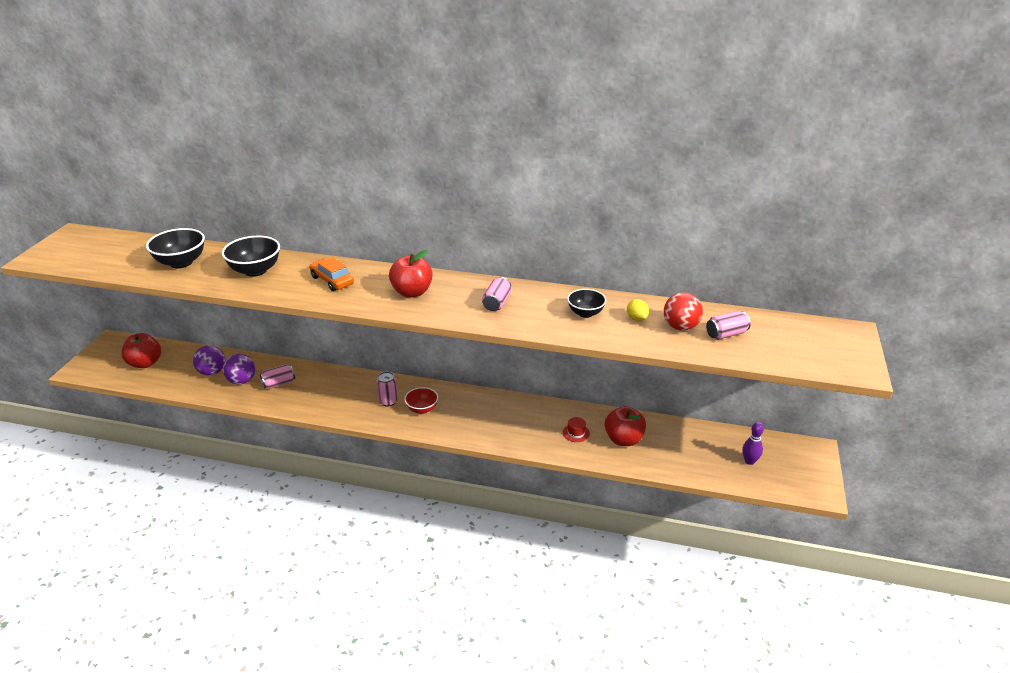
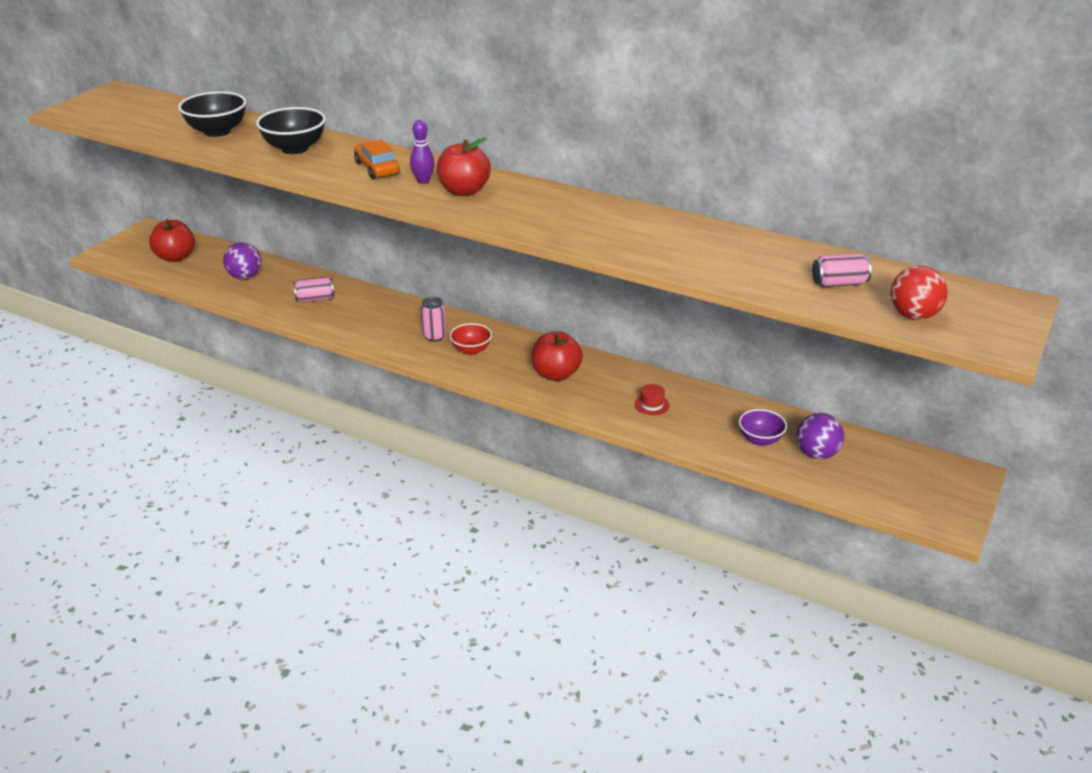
camera: 15 degrees right, 0 degrees up
(242, 381) = (274, 290): purple ball -> purple ball (816, 454)
(496, 303) = (560, 214): pink can -> none
(585, 313) = (666, 238): black bowl -> none
(623, 439) = (710, 422): red apple -> red apple (556, 374)
(636, 319) = (729, 252): yellow lemon -> none
(664, 448) = (760, 440): none -> purple bowl
(680, 327) = (782, 268): red ball -> red ball (913, 315)
(749, 461) = (869, 472): purple bowling pin -> purple bowling pin (423, 181)

